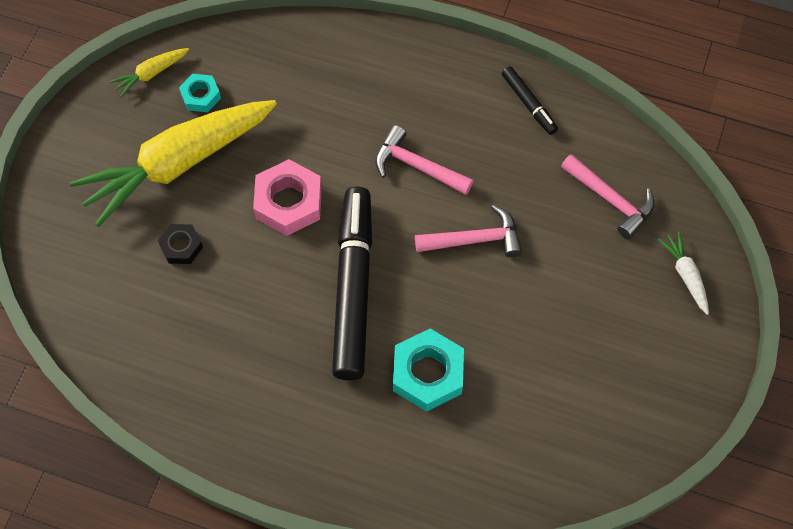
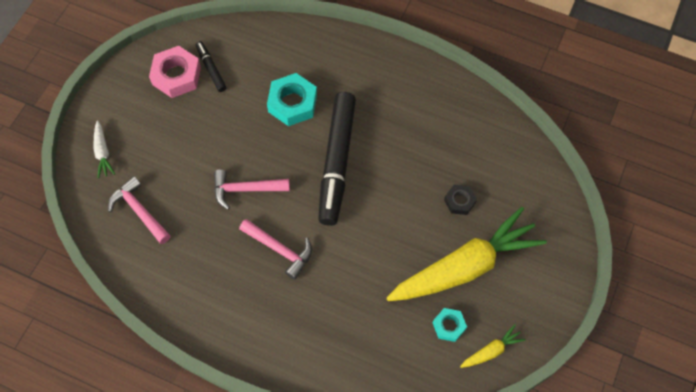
camera: 175 degrees left, 0 degrees up
(288, 202) = (380, 229): pink nut -> pink nut (176, 76)
(528, 103) = (182, 296): black marker -> black marker (211, 69)

